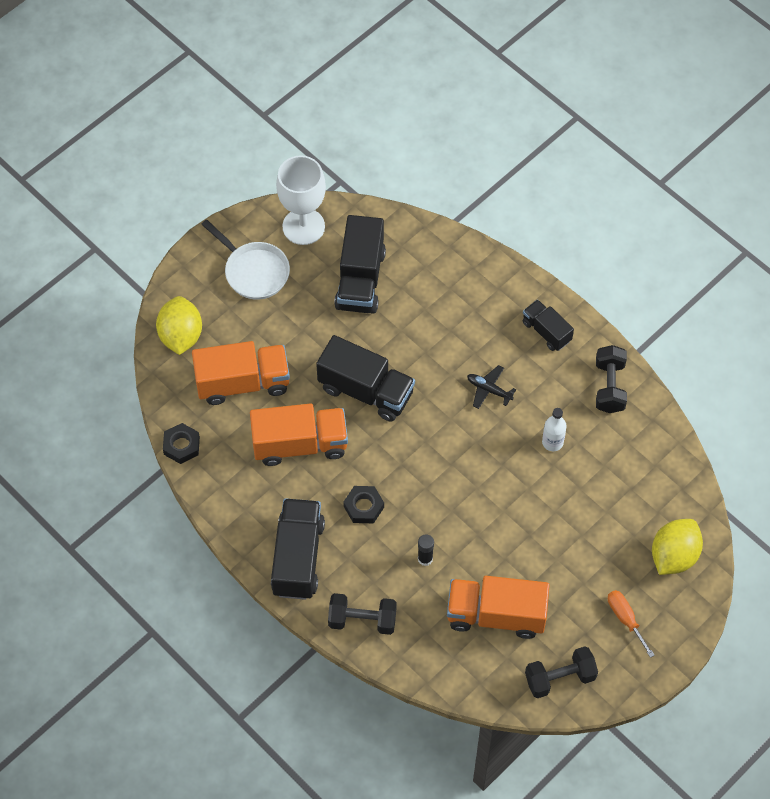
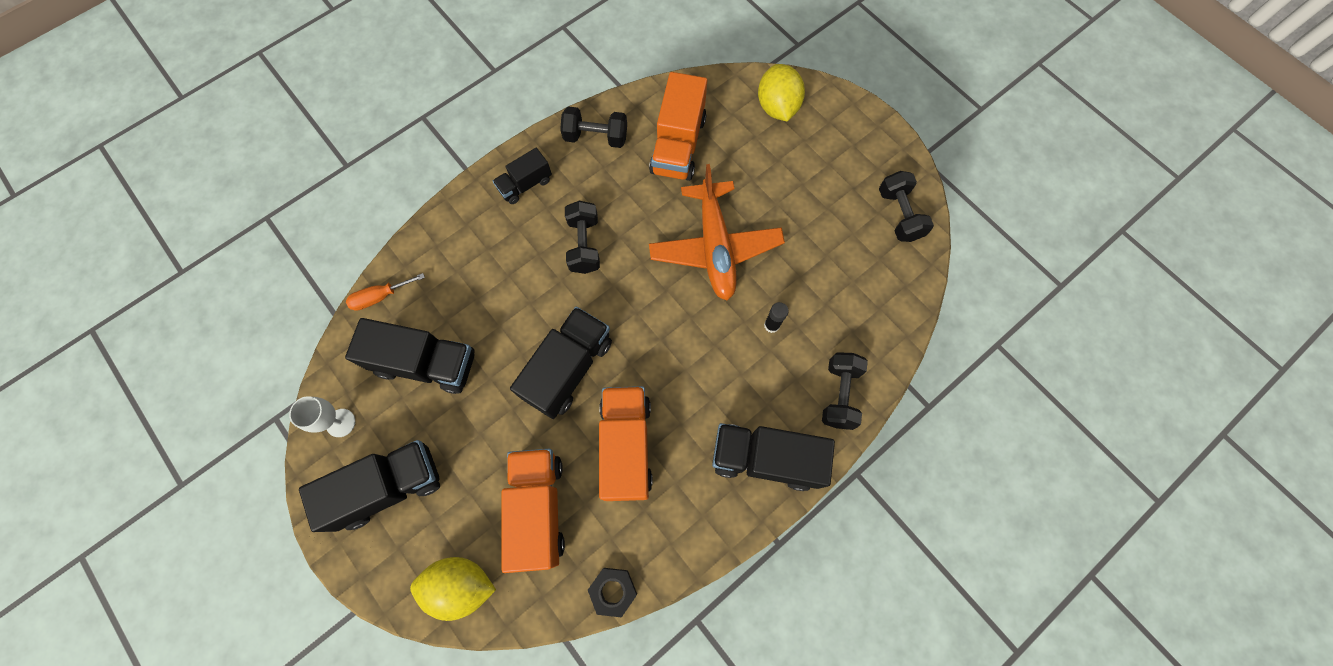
camera: 85 degrees left, 10 degrees up
(254, 271) = (389, 487): white pan -> black truck
(303, 226) = (340, 423): white goblet -> white goblet, size x0.57
(363, 507) = (708, 382): black nut -> none
(489, 390) = (584, 245): black plane -> black dumbbell
(496, 615) = (834, 264): orange truck -> orange truck (678, 145)
(501, 504) = (715, 247): none -> orange plane
(552, 442) = (651, 193): white bottle -> none
(625, 619) = (839, 153): orange screwdriver -> orange screwdriver (380, 297)
(674, 556) = (777, 107): yellow lemon -> yellow lemon turned 45 degrees clockwise

